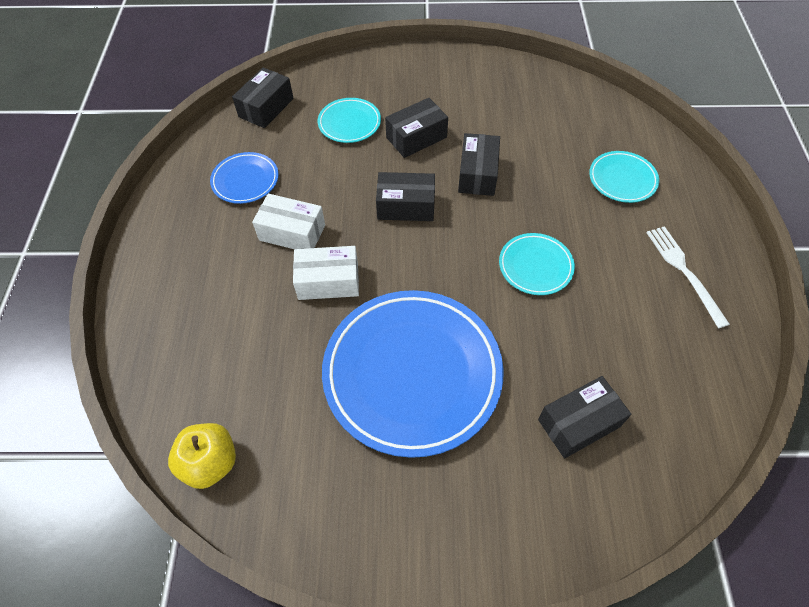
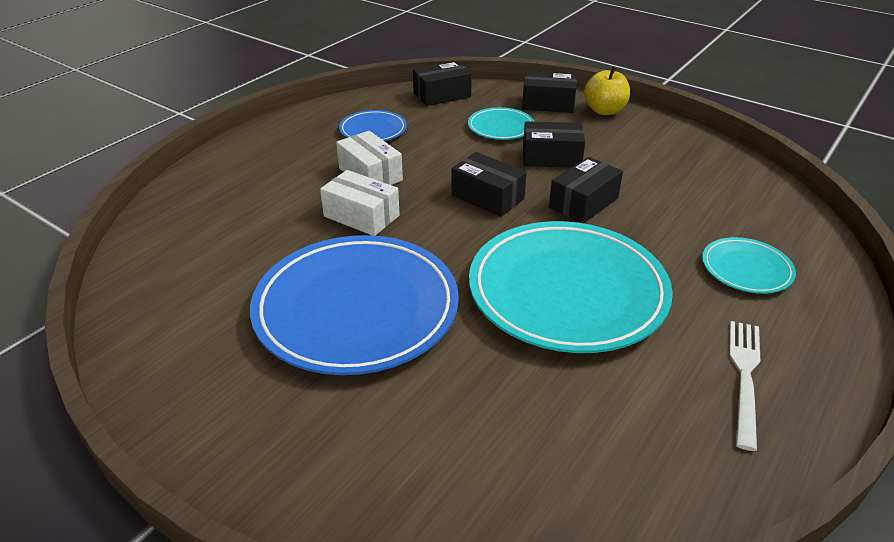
camera: 35 degrees right, 20 degrees down
(210, 463) = (137, 281): yellow apple -> yellow apple (604, 111)
(535, 266) = (567, 292): turquoise plate -> turquoise plate, size x2.16
(579, 423) = (472, 435): black box -> black box (548, 104)

